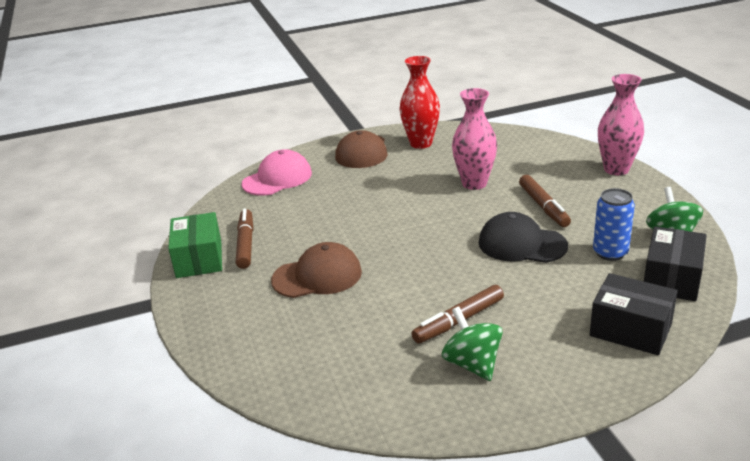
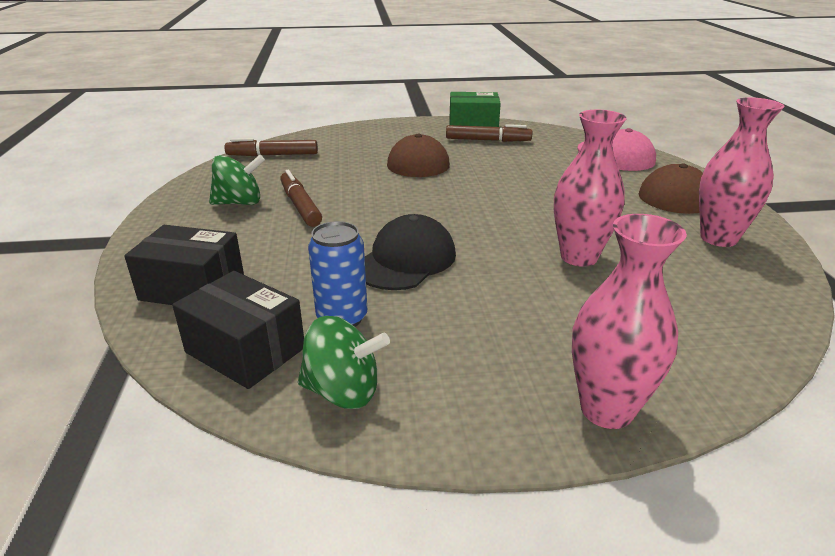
camera: 100 degrees right, 0 degrees up
(421, 143) = (718, 238): red vase -> pink vase
(543, 207) = (491, 296): brown marker -> brown marker (273, 155)
(630, 329) = (192, 288): black box -> black box turned 60 degrees clockwise

